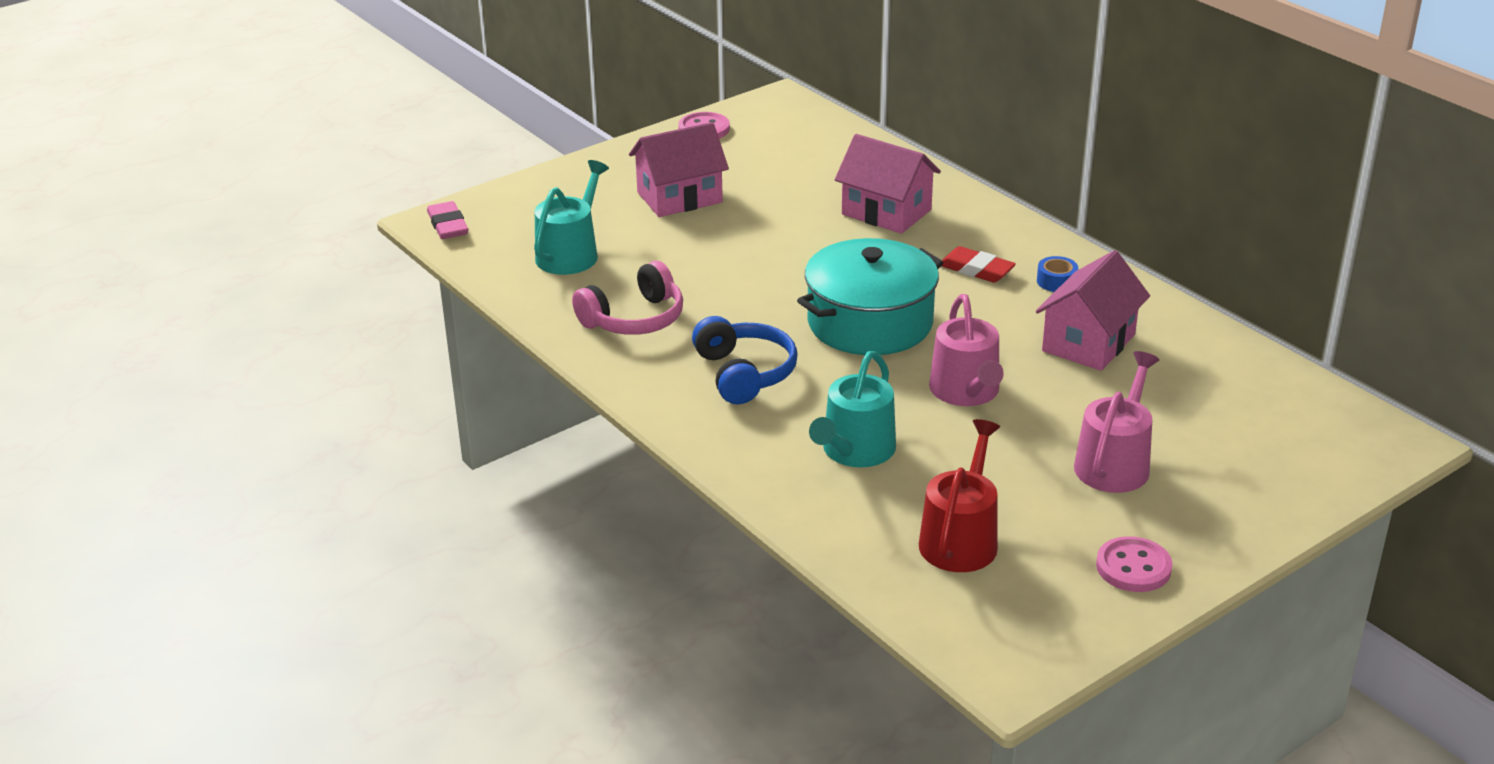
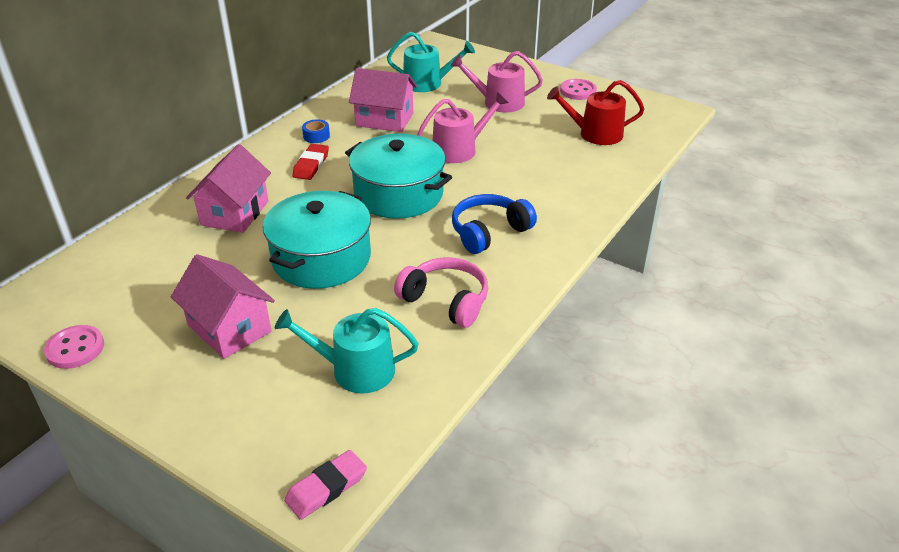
camera: 110 degrees left, 5 degrees up
(762, 255) = (321, 258): none -> turquoise pot
(855, 451) = (544, 176): turquoise watering can -> turquoise watering can (427, 83)

